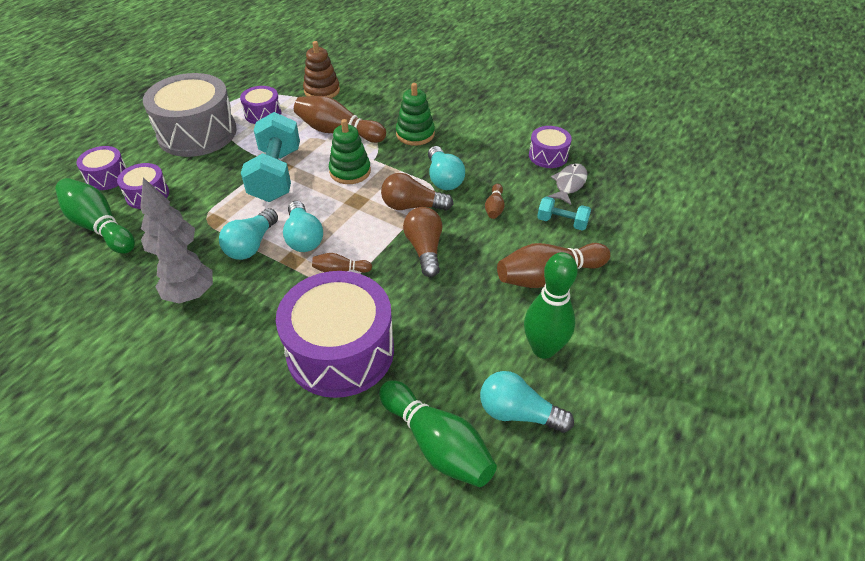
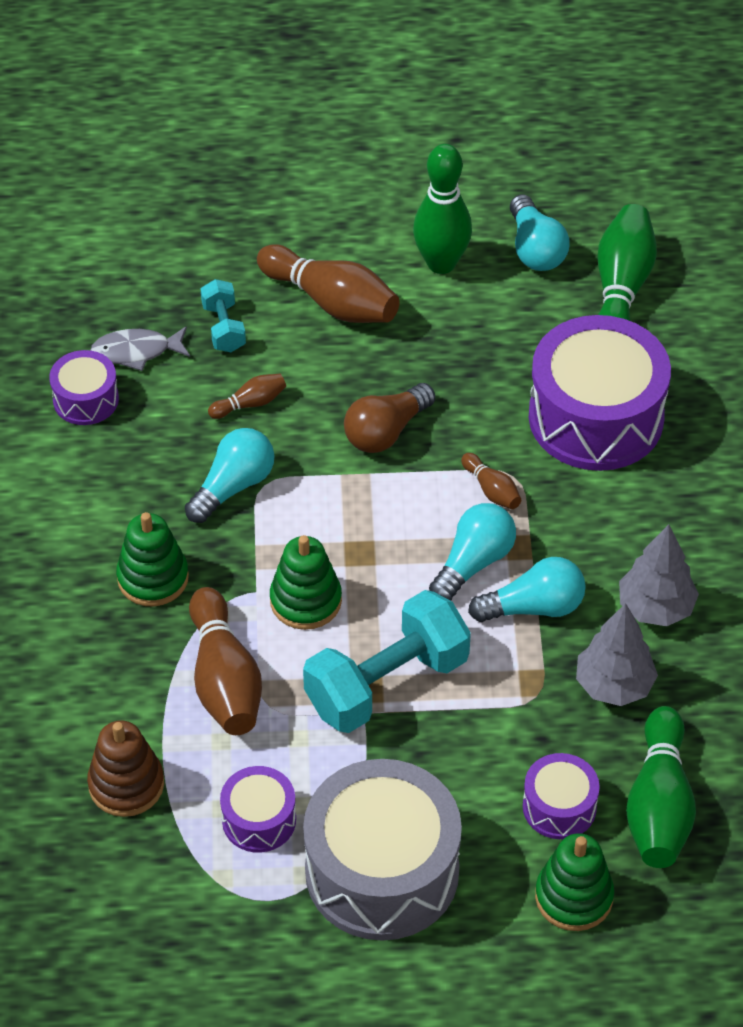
camera: 125 degrees left, 5 degrees up
(107, 177) = (574, 897): purple drum -> green stacking toy
(412, 206) = (318, 488): brown light bulb -> none

